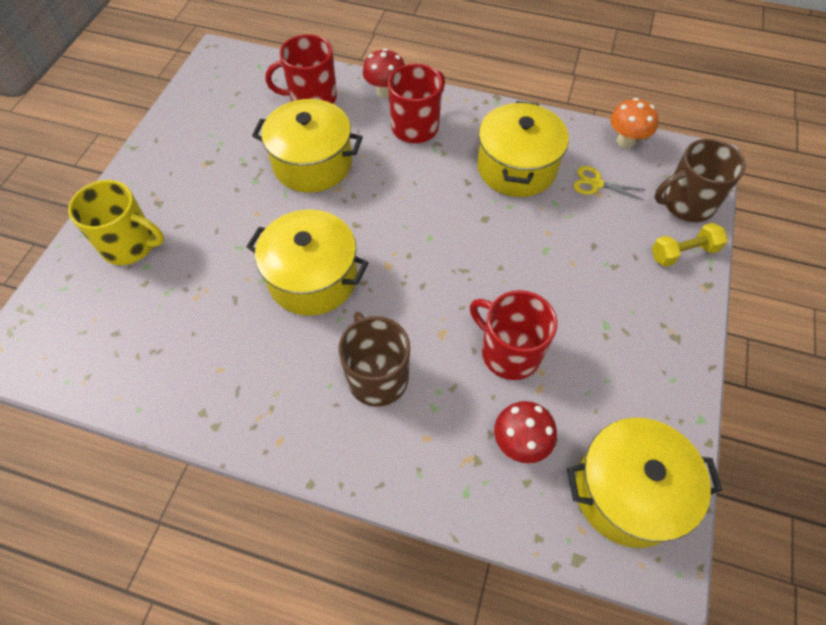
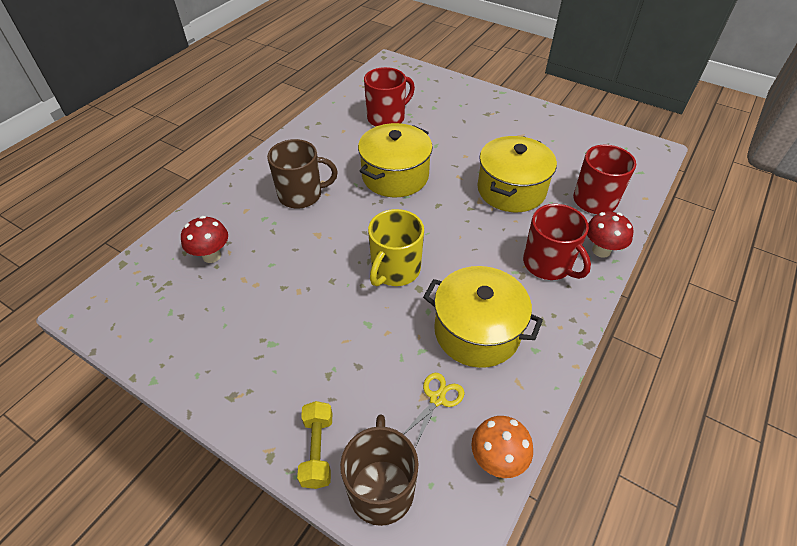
camera: 105 degrees right, 10 degrees down
(130, 245) = (453, 102): yellow mug -> yellow mug (395, 270)
(509, 352) = (282, 269): red mug -> red mug (387, 118)
(627, 492) = (139, 306): yellow pot -> none

